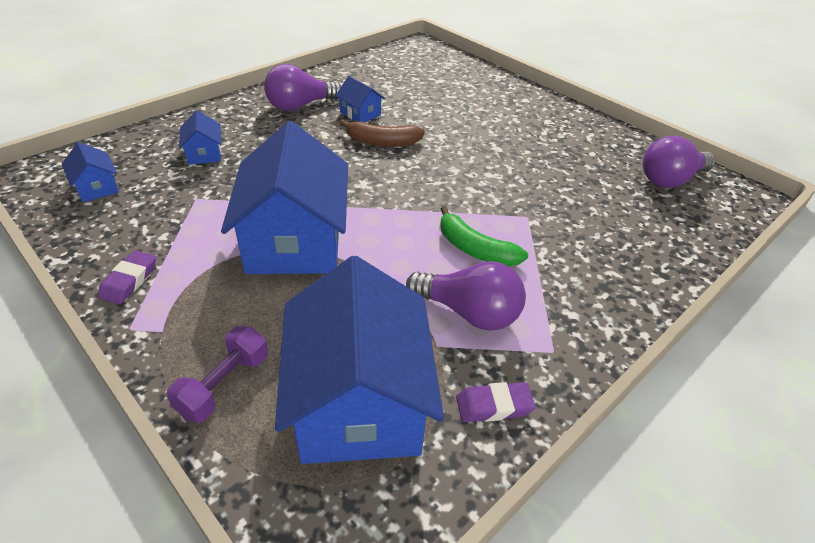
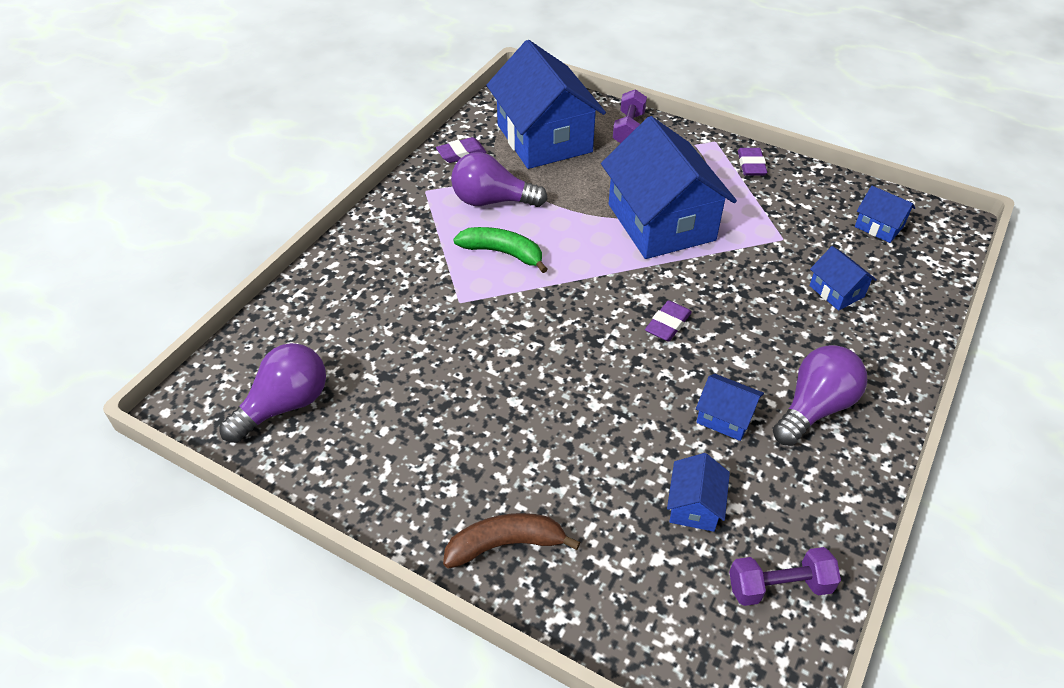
camera: 165 degrees right, 5 degrees up
(358, 163) = (667, 324): none -> purple eraser
(382, 142) = (662, 368): brown banana -> brown banana (505, 544)
(387, 63) = (779, 586): none -> purple dumbbell
(408, 90) = (694, 505): none -> blue house

